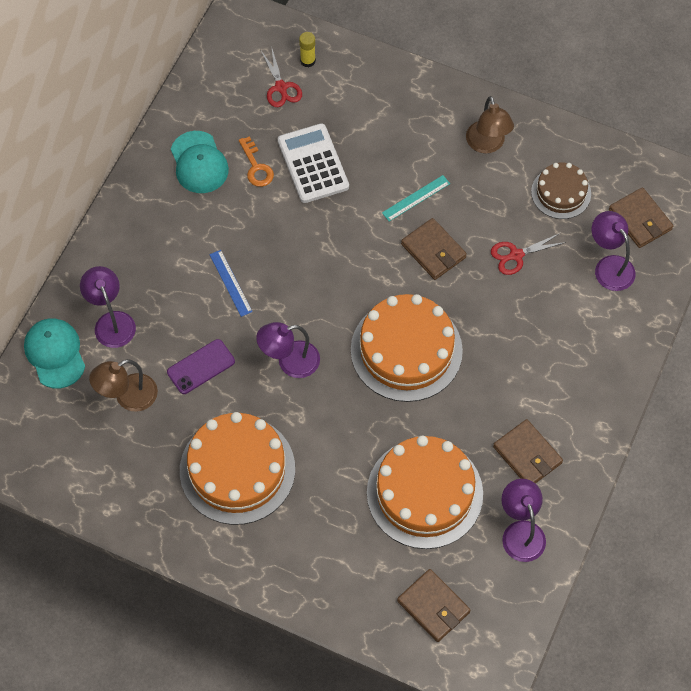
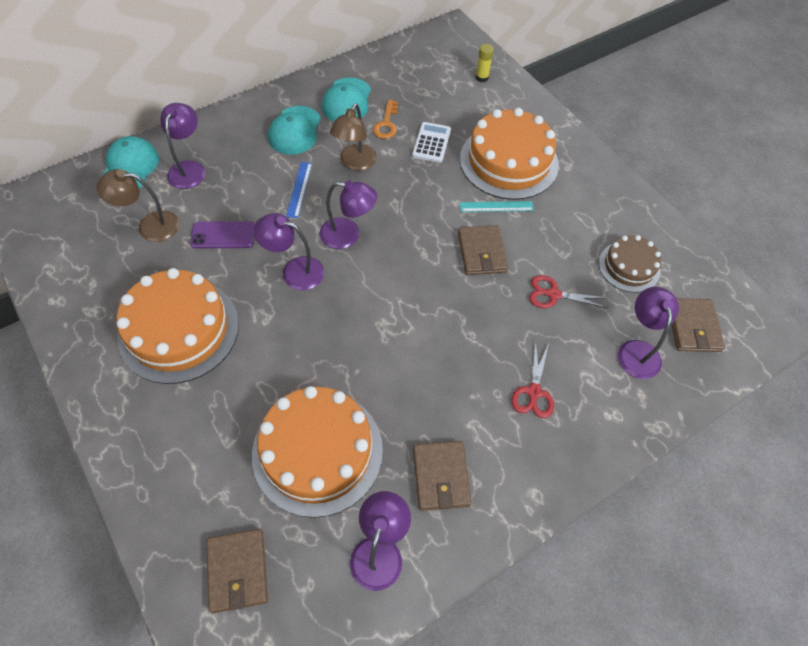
camera: 30 degrees right, 5 degrees down
(176, 224) = (295, 131): none -> turquoise cap
(281, 88) = (448, 84): red scissors -> red scissors (533, 392)
(309, 302) = (348, 235): none -> purple lamp
(313, 164) = (431, 143): white calculator -> white calculator, size x0.65
(406, 350) = (398, 317): orange cake -> orange cake (509, 161)
(487, 144) = (586, 198): brown lamp -> brown lamp (355, 163)

